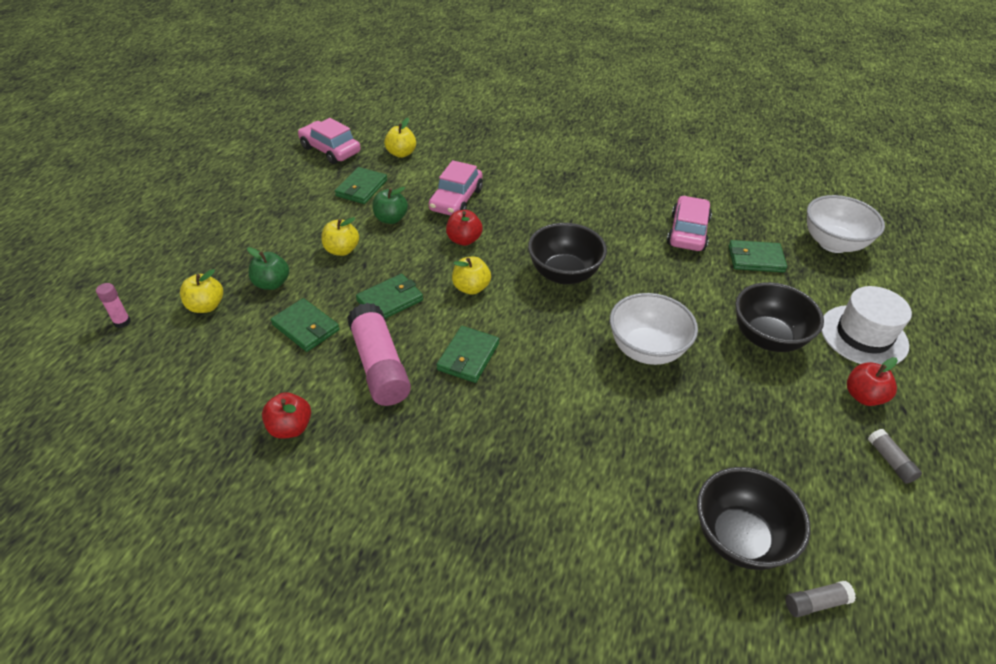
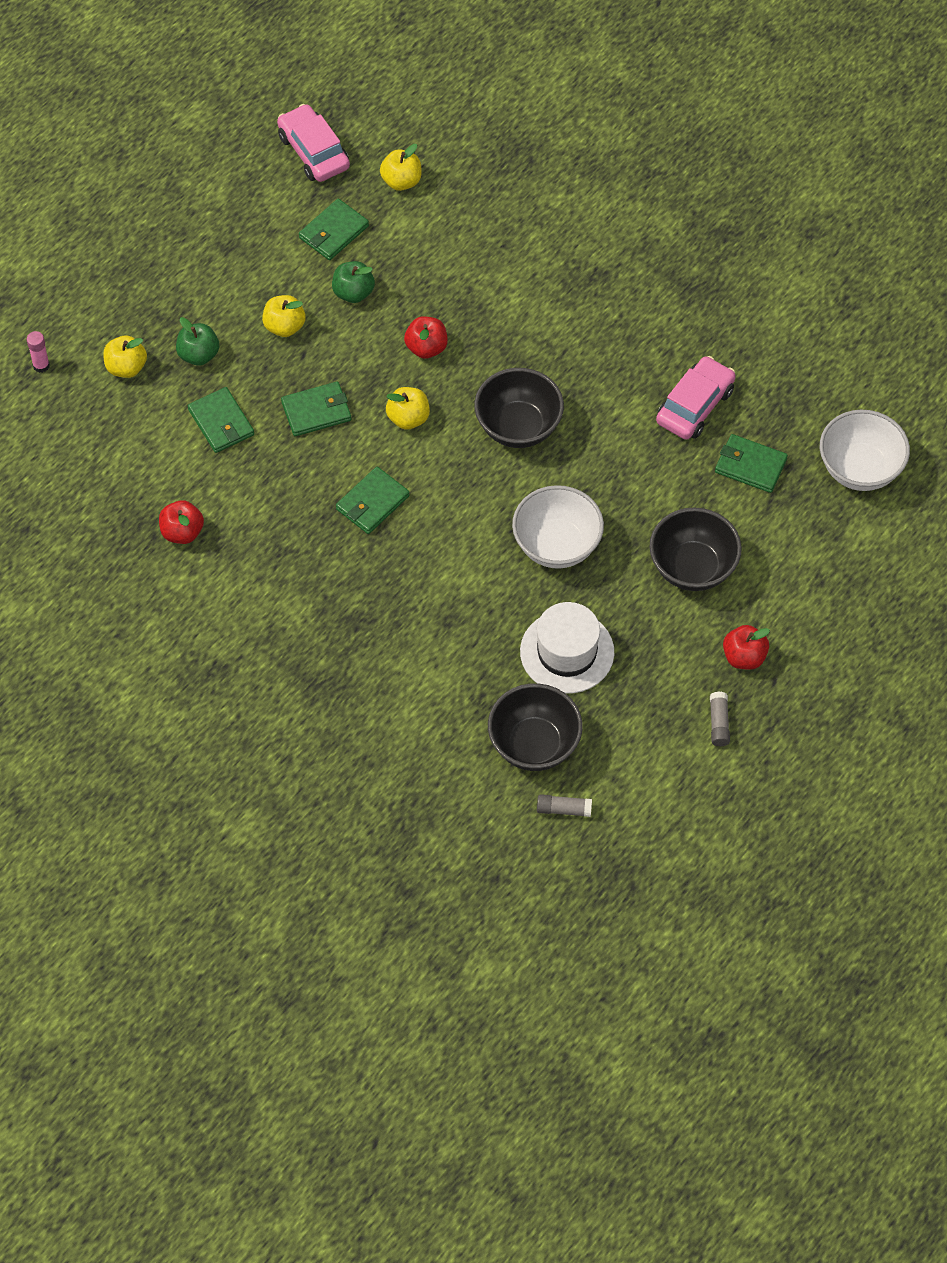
camera: 20 degrees right, 15 degrees up
(379, 366) = (282, 489): pink glue stick -> none
(456, 200) = (441, 281): pink car -> none
(863, 335) = (798, 594): white hat -> white hat (567, 652)

